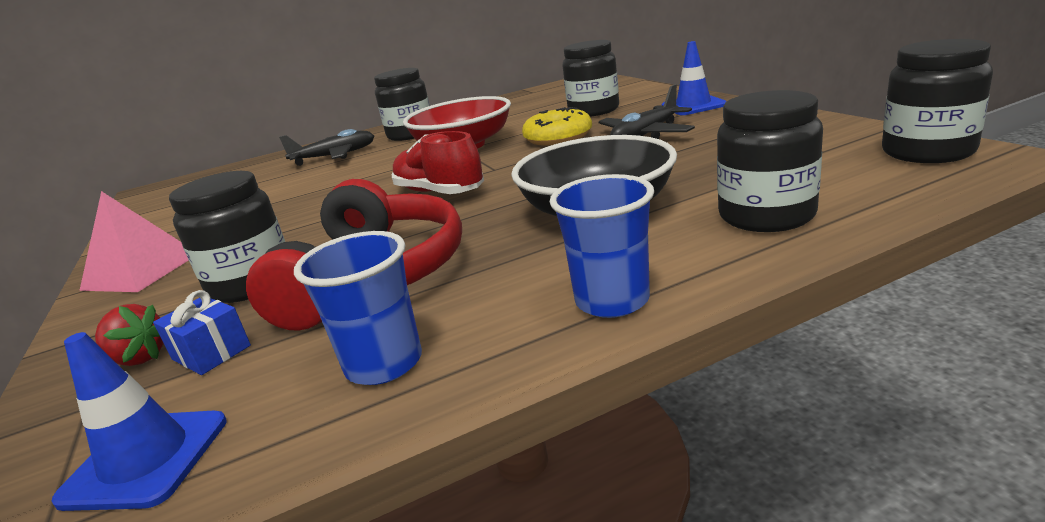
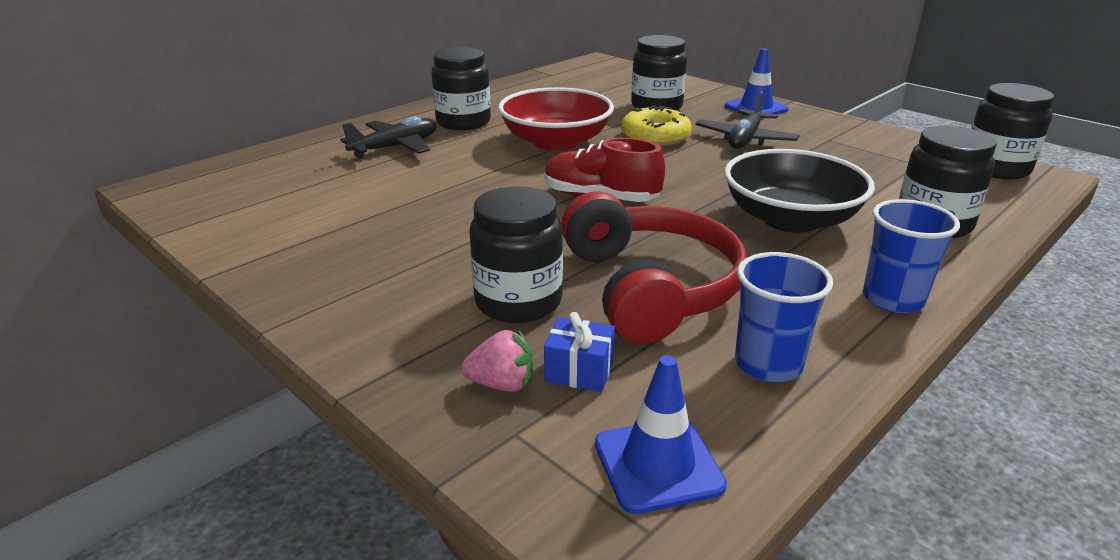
camera: 25 degrees left, 5 degrees up
(139, 358) = (502, 384): red strawberry -> pink strawberry
(141, 271) = (340, 294): pink pyramid -> none

